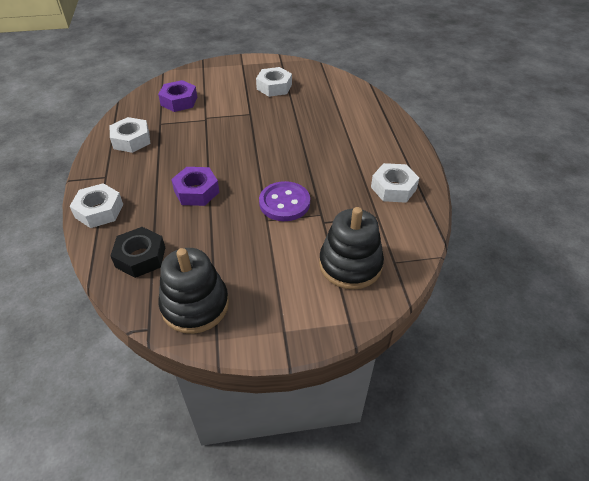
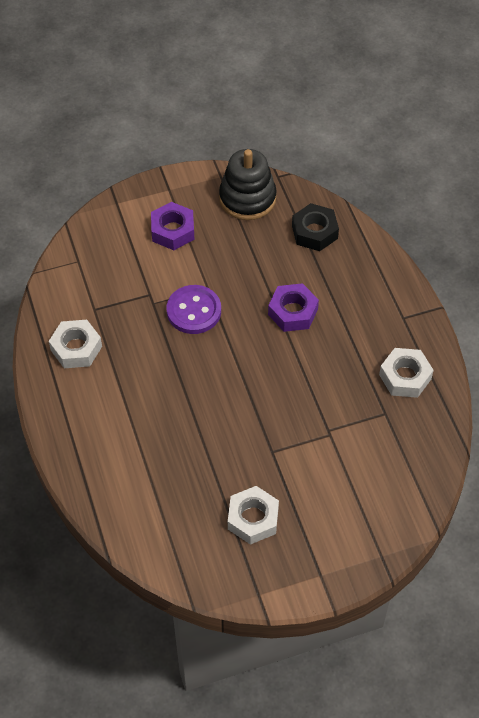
camera: 170 degrees right, 10 degrees up
(99, 211) = (382, 274): white nut -> none
(179, 101) = (380, 462): purple nut -> purple nut (173, 231)
(350, 264) = (119, 252): black stacking toy -> none

